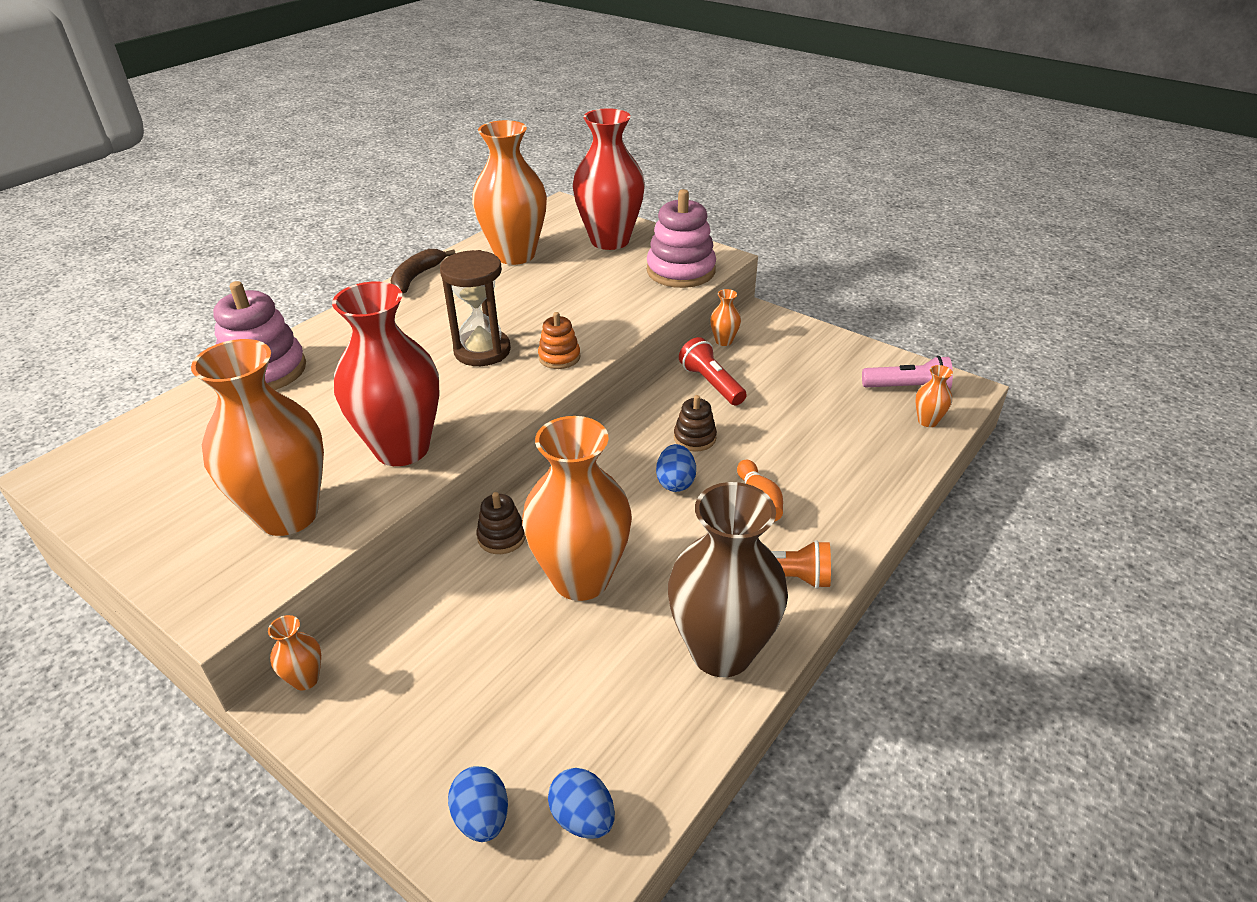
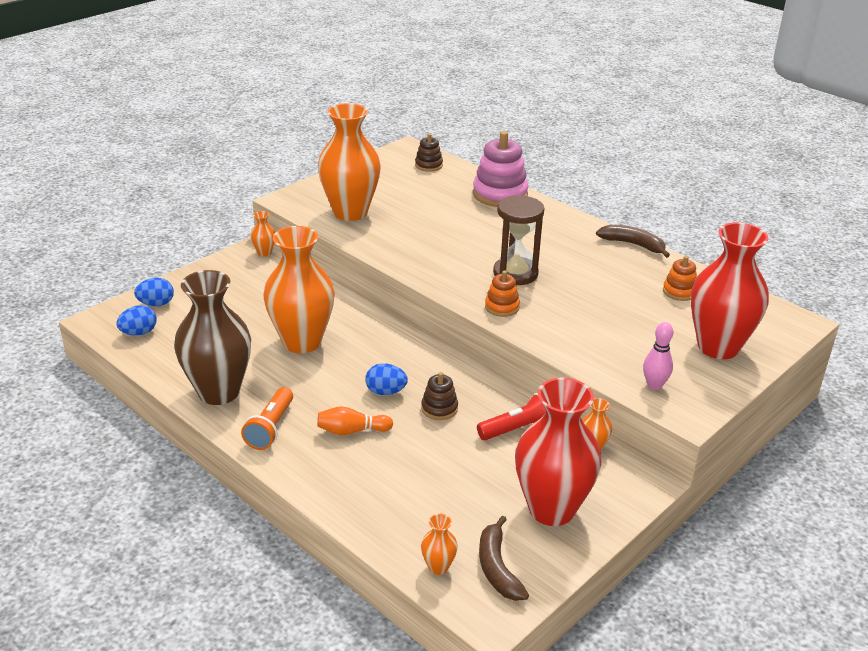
camera: 95 degrees right, 5 degrees down
(402, 448) = (401, 244): red vase -> red vase (551, 509)
(501, 537) = (350, 313): brown stacking toy -> brown stacking toy (428, 165)
(515, 255) = (679, 291): orange vase -> orange stacking toy
(680, 271) = (654, 385): pink stacking toy -> pink bowling pin
(907, 388) = (497, 568): pink flashlight -> brown banana

